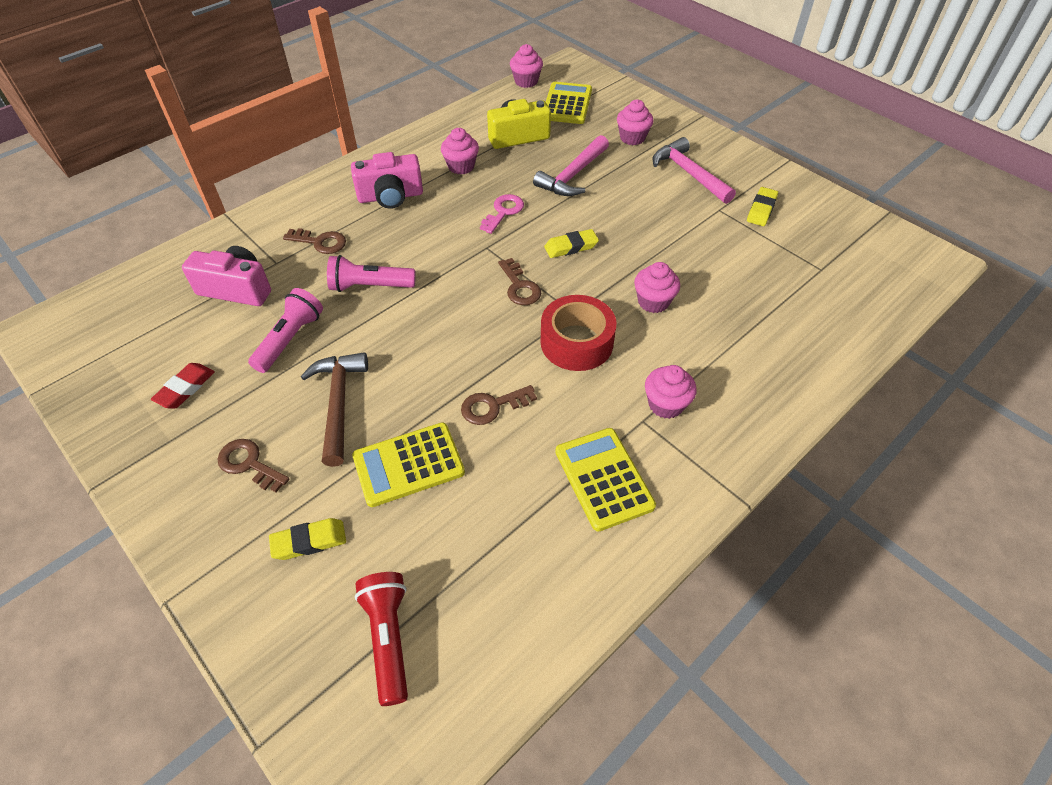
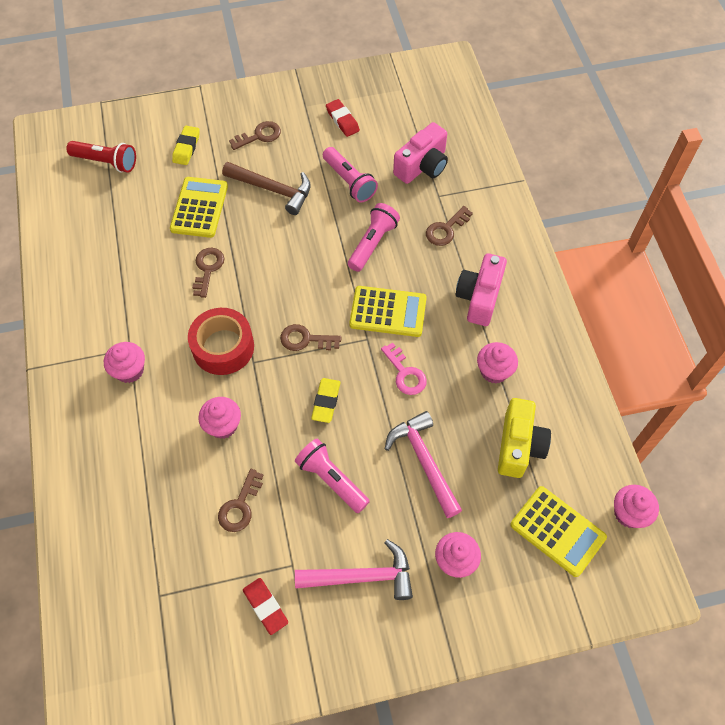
camera: 120 degrees right, 10 degrees up
(604, 478) = (109, 301): yellow calculator -> yellow calculator (388, 312)
(635, 216) = (331, 479): none -> pink flashlight
(708, 257) = (240, 506): none -> brown key
(761, 210) = (265, 606): yellow eraser -> red eraser

